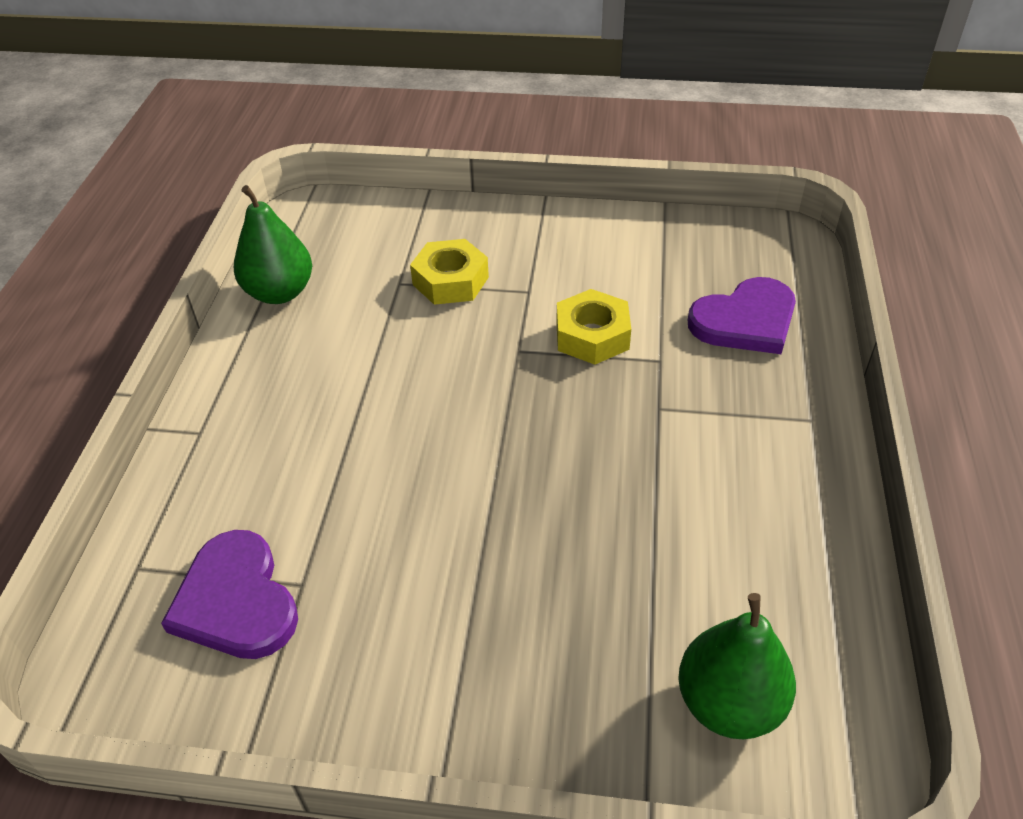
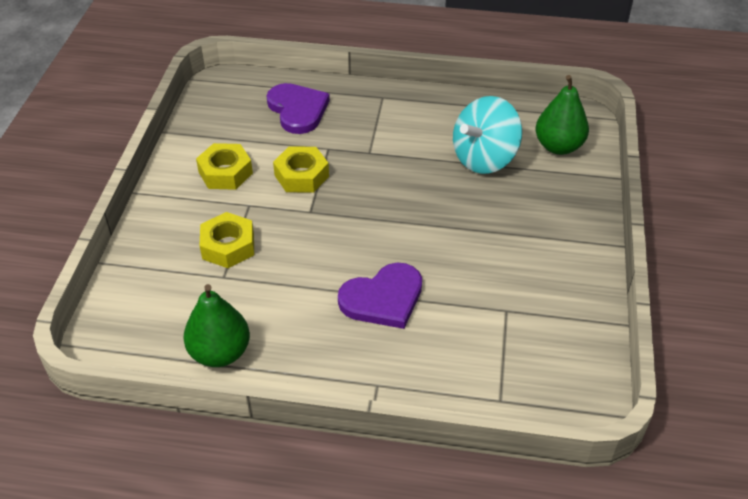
camera: 90 degrees left, 0 degrees up
(236, 601) = (521, 341): purple heart -> purple heart (383, 298)
(590, 264) = (225, 172): none -> yellow nut
(668, 567) = (484, 158): none -> turquoise spinning top

